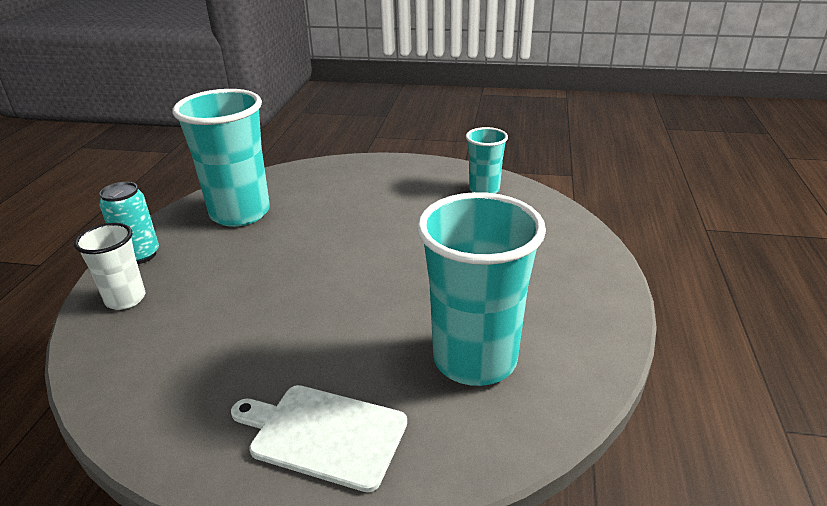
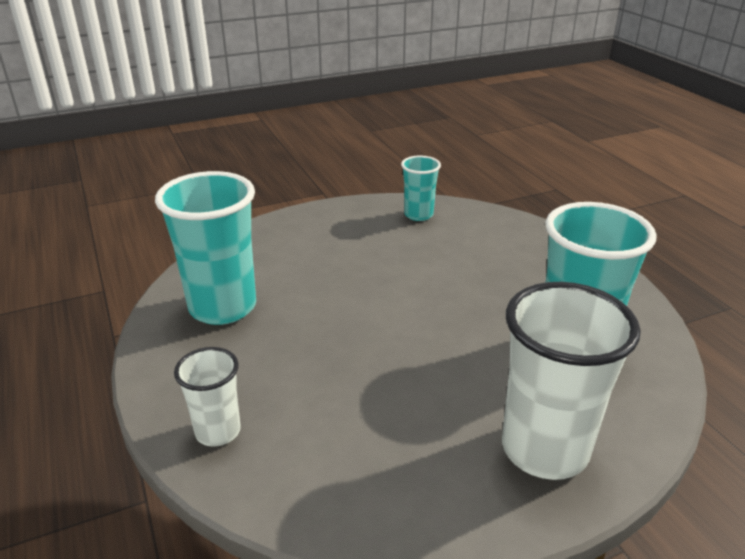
camera: 35 degrees left, 0 degrees up
(140, 255) = (170, 386): turquoise can -> none
(324, 434) = (544, 449): white cutting board -> white cup

